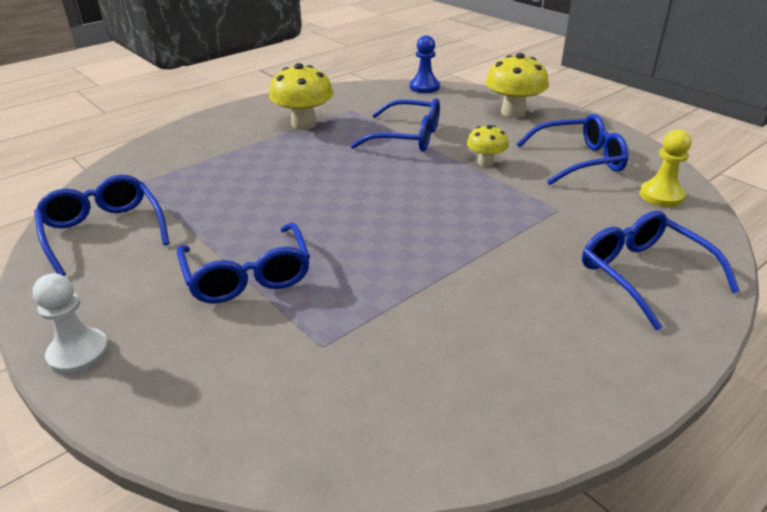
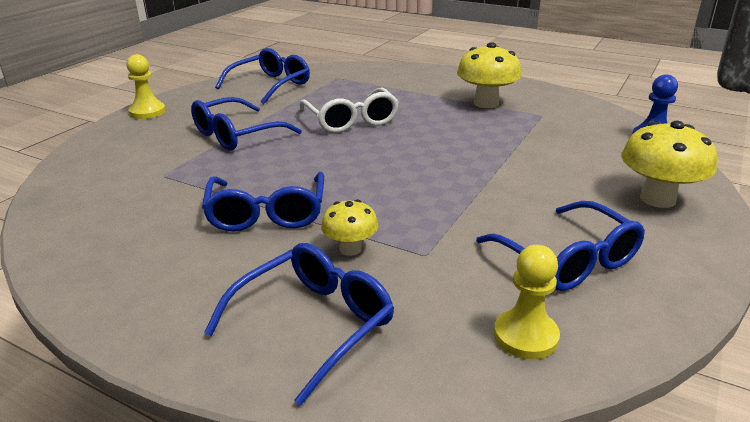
camera: 70 degrees right, 5 degrees down
(79, 353) = (147, 112): white pawn -> yellow pawn
(277, 195) = (351, 120): none -> white glasses
(407, 137) = (511, 150): blue glasses -> blue glasses (267, 213)
(485, 162) = (497, 198): yellow mushroom -> yellow mushroom (350, 249)

